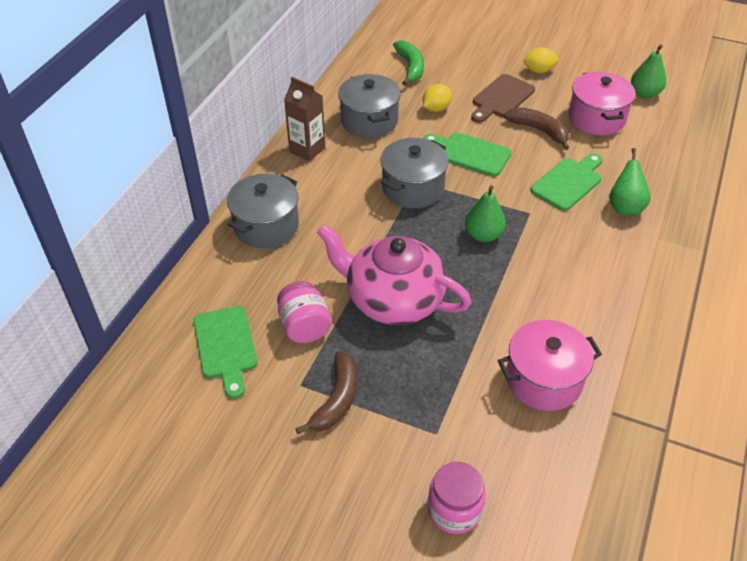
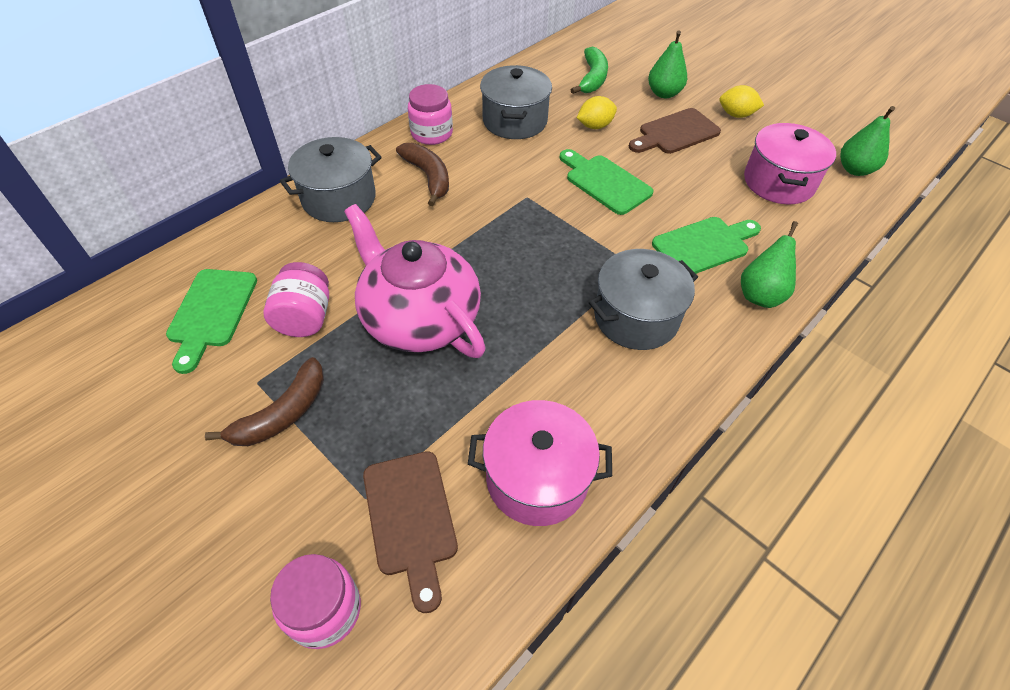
camera: 20 degrees right, 5 degrees up
(307, 150) = (431, 133): brown carton -> pink jar
(413, 188) = (518, 202): grey pot -> grey pot (636, 317)
(475, 434) = (411, 518): none -> brown cutting board
(483, 235) = (566, 276): green pear -> green pear (663, 93)
(539, 130) = (700, 178): brown banana -> brown banana (428, 177)

